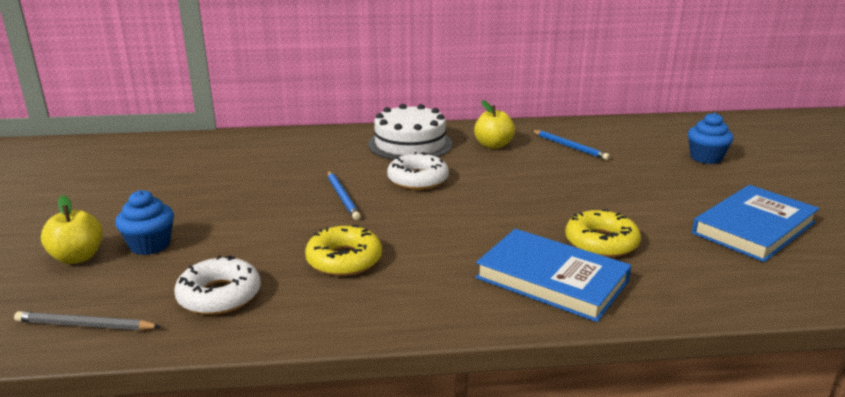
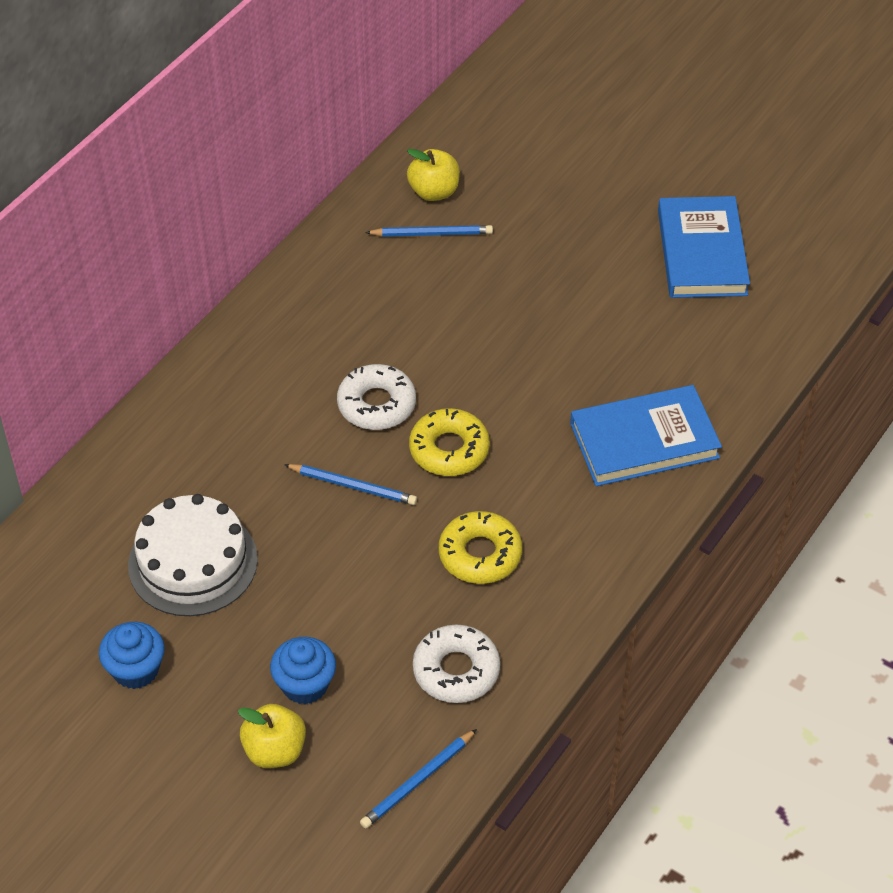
camera: 50 degrees left, 25 degrees up
(85, 325) = (418, 781): grey pencil -> blue pencil
(410, 144) = (280, 353): white cake -> white cake (193, 562)
(493, 145) = (361, 289): yellow apple -> yellow apple (434, 191)
(601, 242) = (625, 366): yellow donut -> yellow donut (449, 449)
(706, 158) = (564, 160): blue cupcake -> blue cupcake (136, 670)

